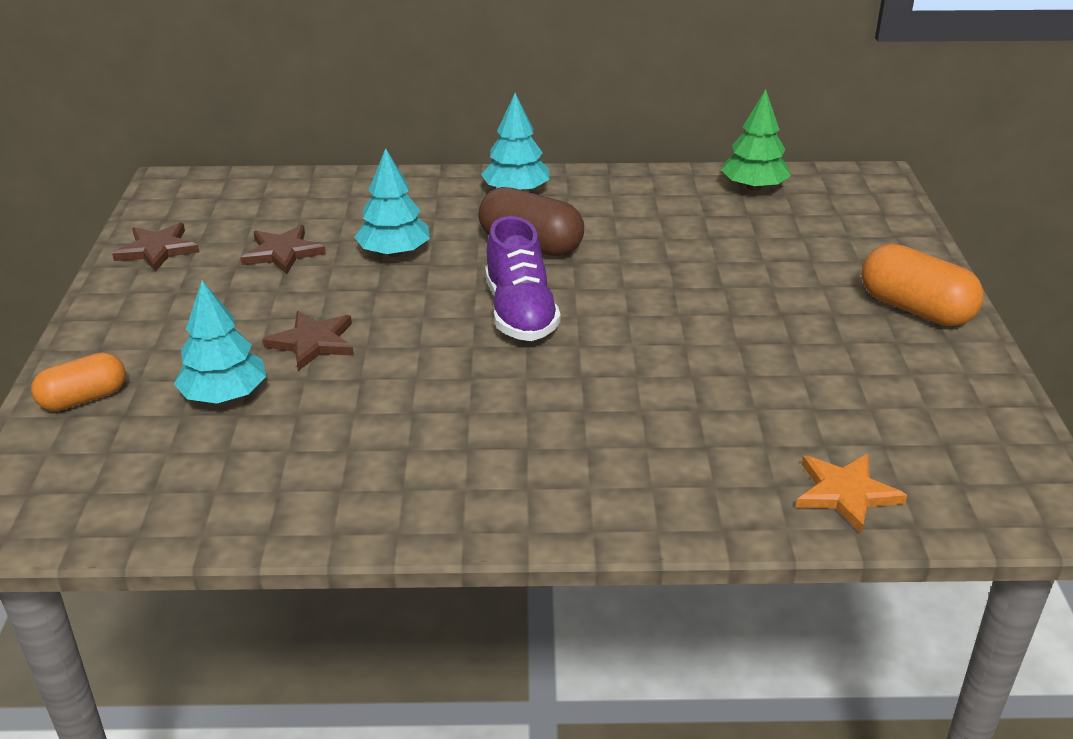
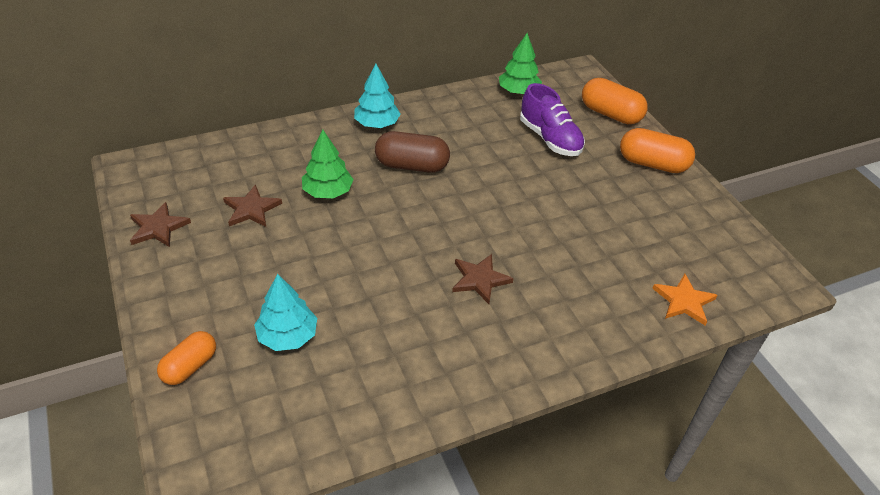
camera: 25 degrees left, 10 degrees up
(313, 342) = (320, 278): brown star -> brown star (480, 280)
(394, 252) = (327, 192): turquoise tree -> green tree
(520, 313) = (436, 221): purple shoe -> purple shoe (550, 139)
(886, 236) = (610, 114): none -> orange capsule

